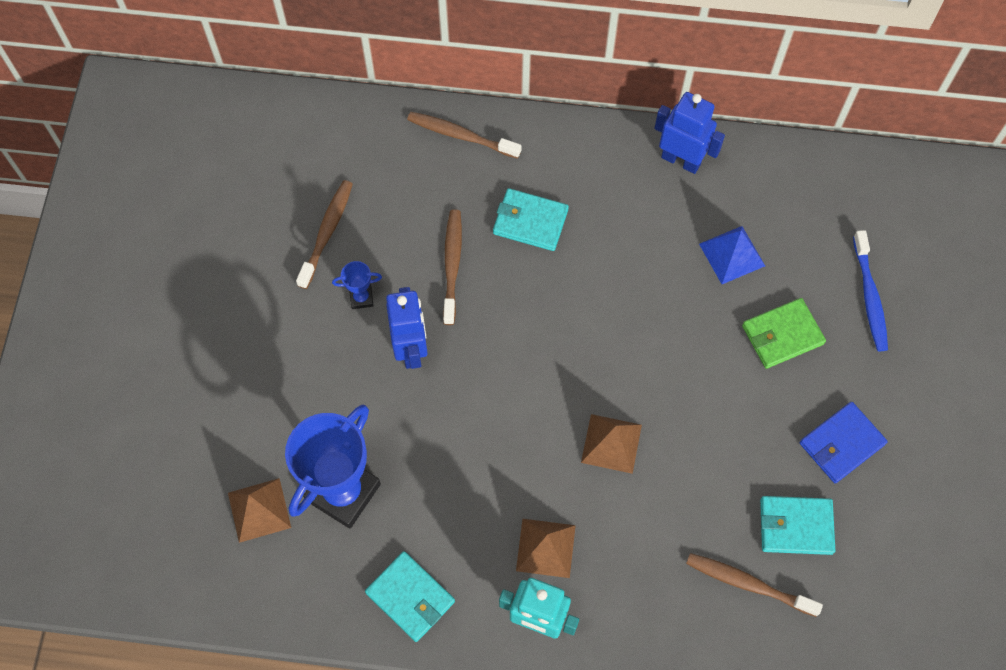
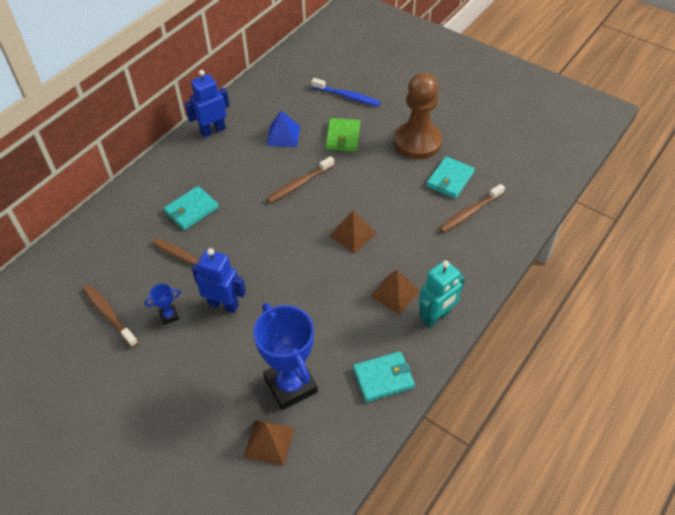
camera: 60 degrees left, 15 degrees down
(361, 298) = (169, 316): blue trophy -> blue trophy turned 45 degrees clockwise
(461, 135) = (108, 217): brown toothbrush -> brown toothbrush (299, 184)
(841, 444) = (417, 142): blue wallet -> brown pawn

